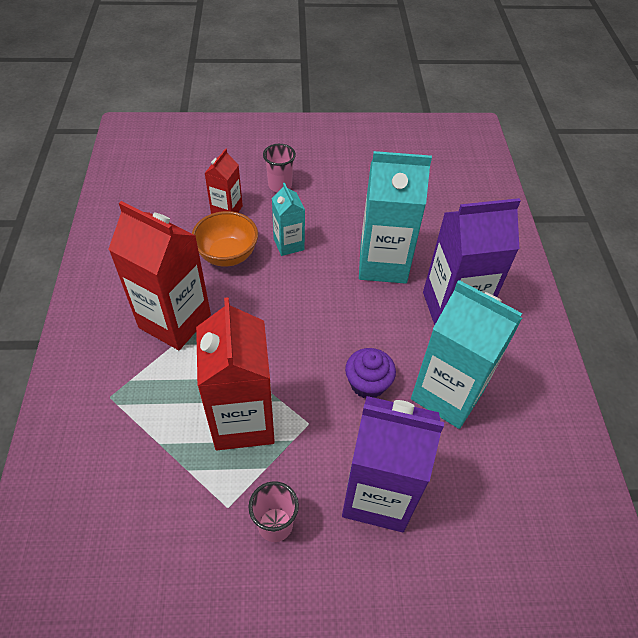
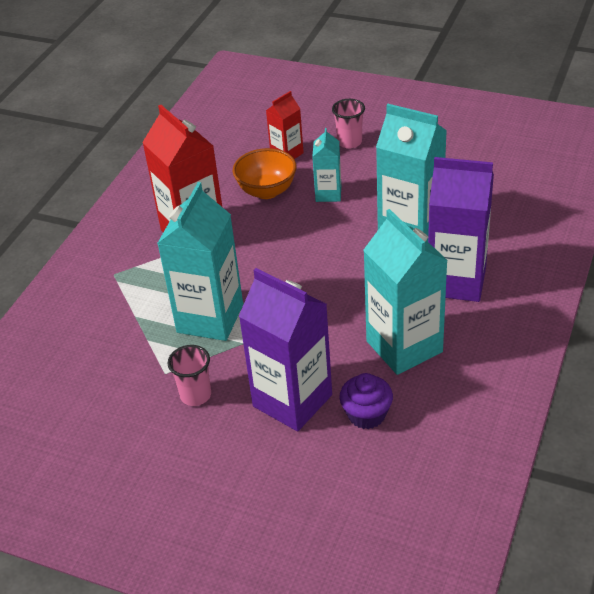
camera: 30 degrees right, 10 degrees down
(243, 421) = (210, 318): red carton -> turquoise carton
(367, 383) = (334, 319): purple cupcake -> purple cupcake (366, 414)

